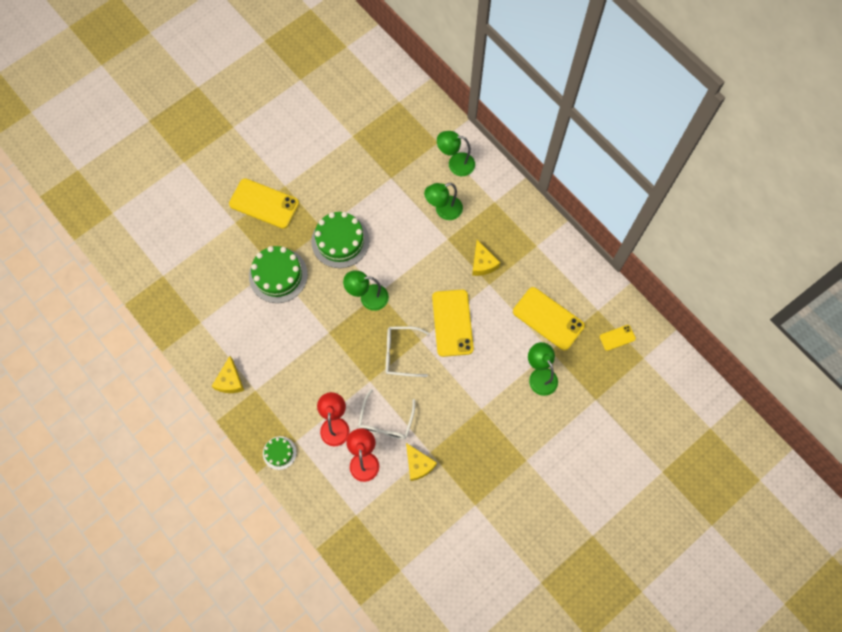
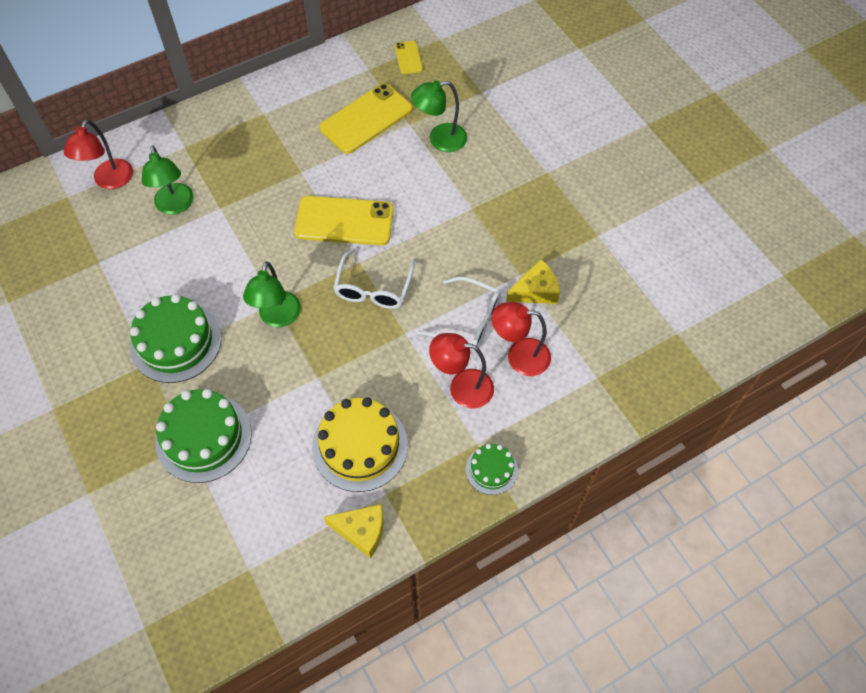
camera: 80 degrees left, 10 degrees down
(264, 204) = (72, 444): yellow phone -> none
(285, 368) = (360, 446): none -> yellow cake
(455, 164) = (110, 181): green lamp -> red lamp
(482, 263) = (269, 174): yellow cheese -> none

